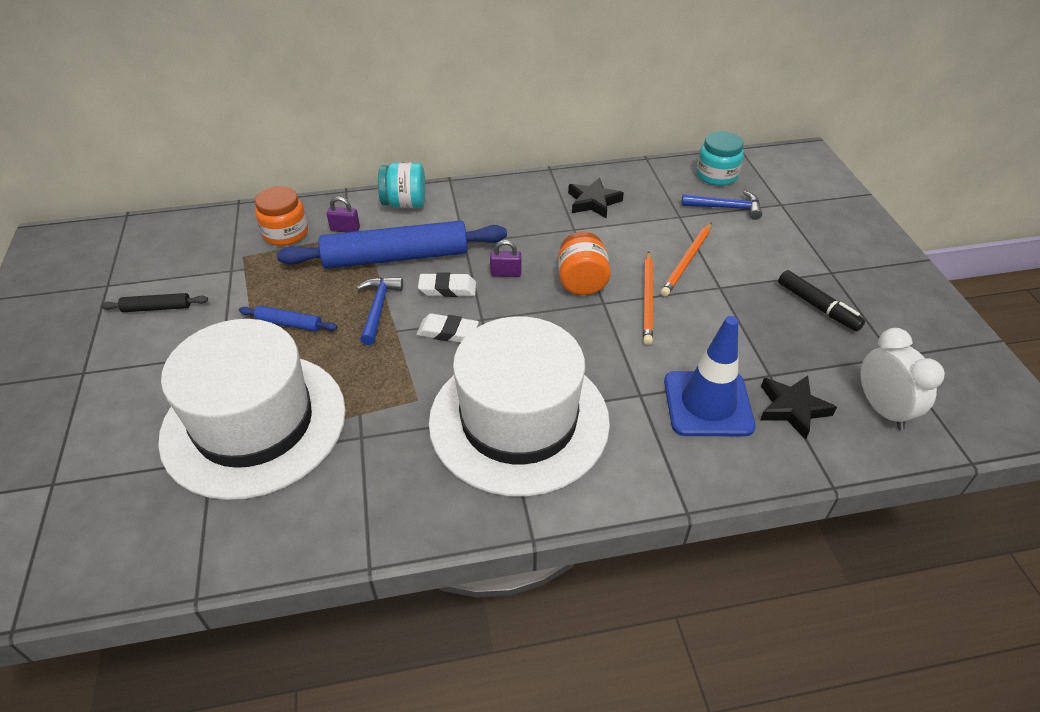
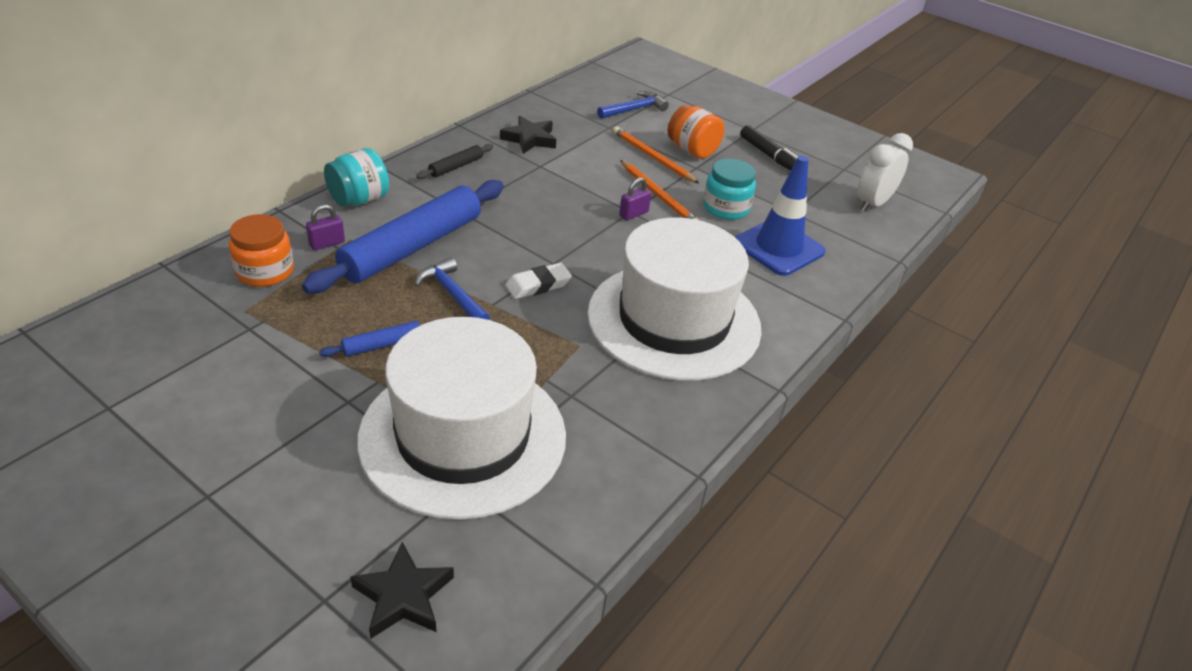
camera: 45 degrees left, 5 degrees down
(157, 308) = (210, 398): black rolling pin -> black rolling pin (456, 167)
(447, 289) = (494, 253): white eraser -> none
(505, 273) = (528, 221): purple padlock -> purple padlock (633, 214)
(582, 282) = (596, 203): orange jar -> orange jar (692, 150)
(687, 261) = (653, 158): orange pencil -> orange pencil turned 150 degrees clockwise
(716, 175) = (599, 87): turquoise jar -> turquoise jar (726, 208)
(792, 408) = (828, 226): black star -> black star (403, 596)
(817, 306) = (769, 156): black marker -> black marker turned 45 degrees clockwise
(882, 409) = (873, 203): white clock -> white clock turned 75 degrees counterclockwise

